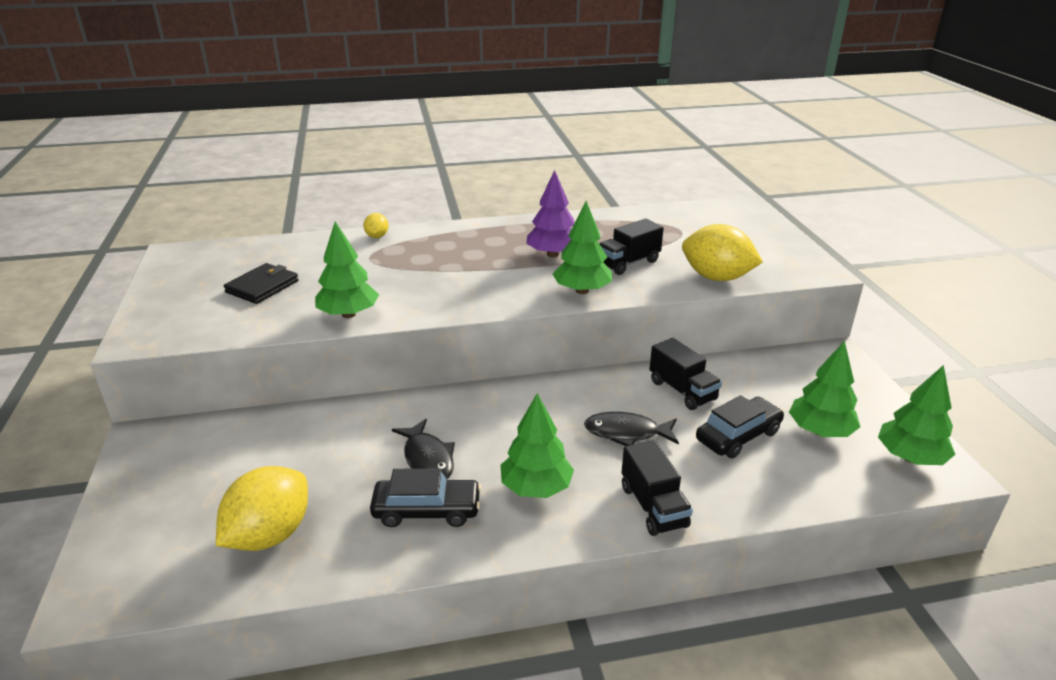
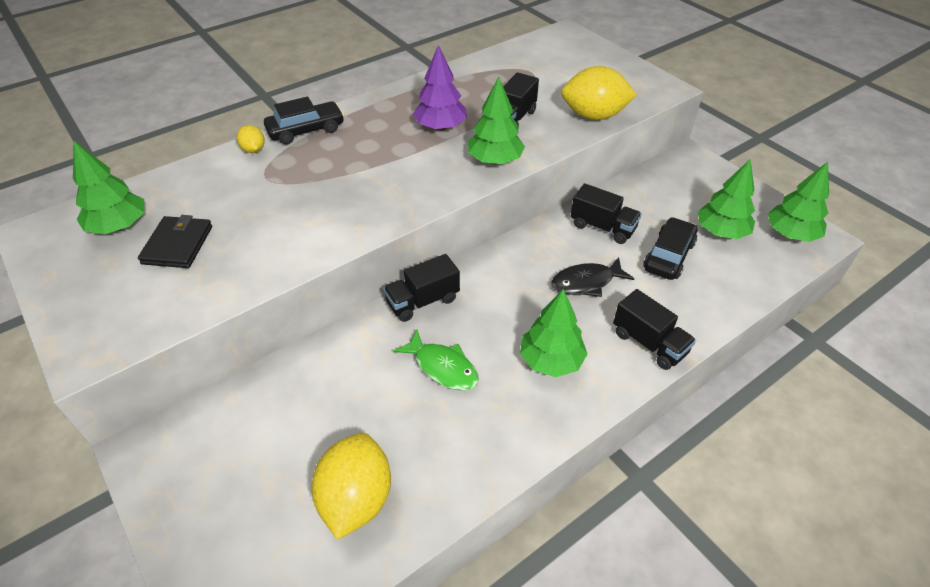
camera: 25 degrees left, 15 degrees up
(349, 314) = (298, 251): green tree -> green tree (119, 226)
(427, 510) = (477, 417): black car -> black car (306, 130)
(428, 459) = (443, 367): black fish -> green fish
(452, 401) = (423, 301): none -> black truck

